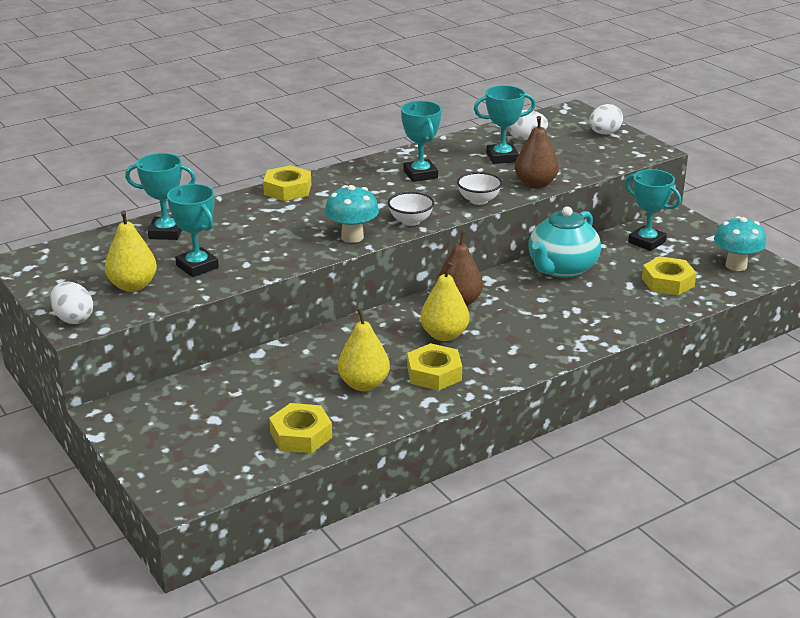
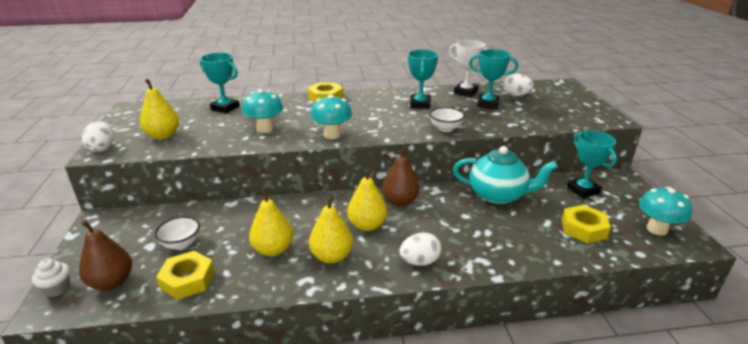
camera: 25 degrees right, 0 degrees up
(162, 483) = (57, 289): none -> white cupcake
(197, 266) = (215, 132): turquoise trophy -> none
(258, 248) = (265, 129): none -> turquoise mushroom
(410, 221) = (383, 133): white bowl -> white bowl (181, 244)
(434, 373) = (331, 256): yellow nut -> yellow pear
(462, 145) = (465, 92): none -> white trophy
(535, 184) = (498, 126): brown pear -> brown pear (111, 282)
(561, 269) = (498, 195): turquoise teapot -> turquoise teapot turned 135 degrees counterclockwise
(604, 133) = (579, 102): white egg -> white egg (419, 261)

